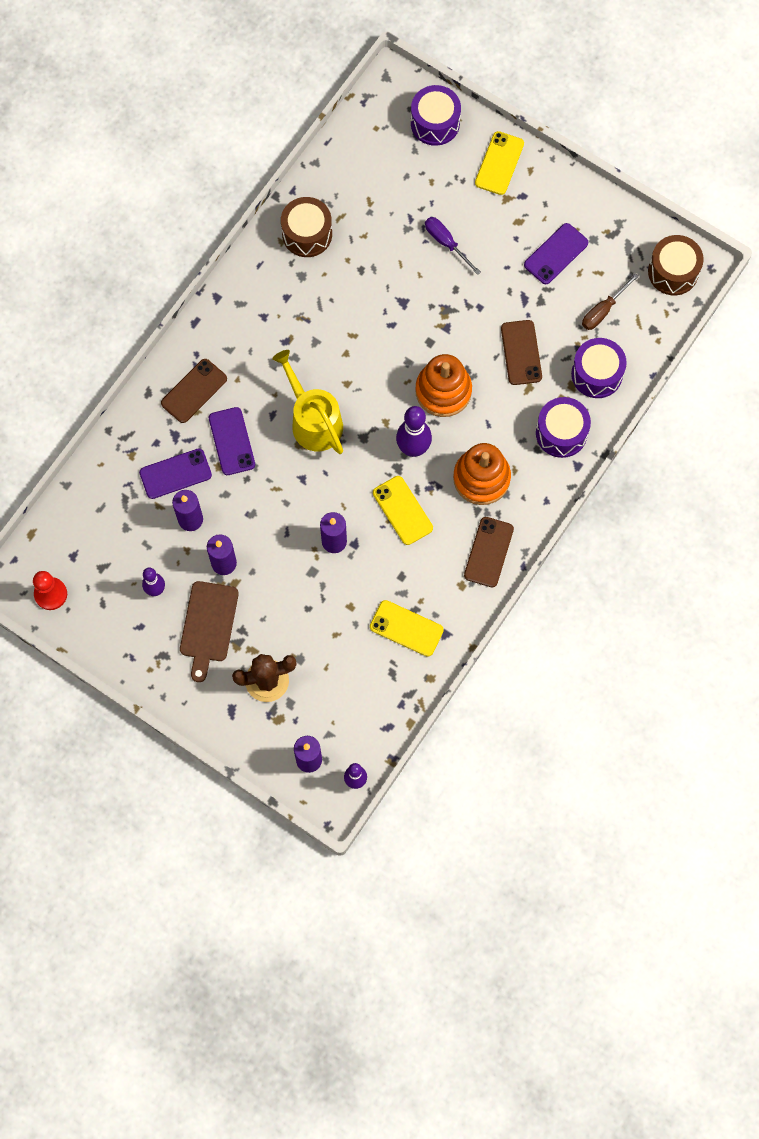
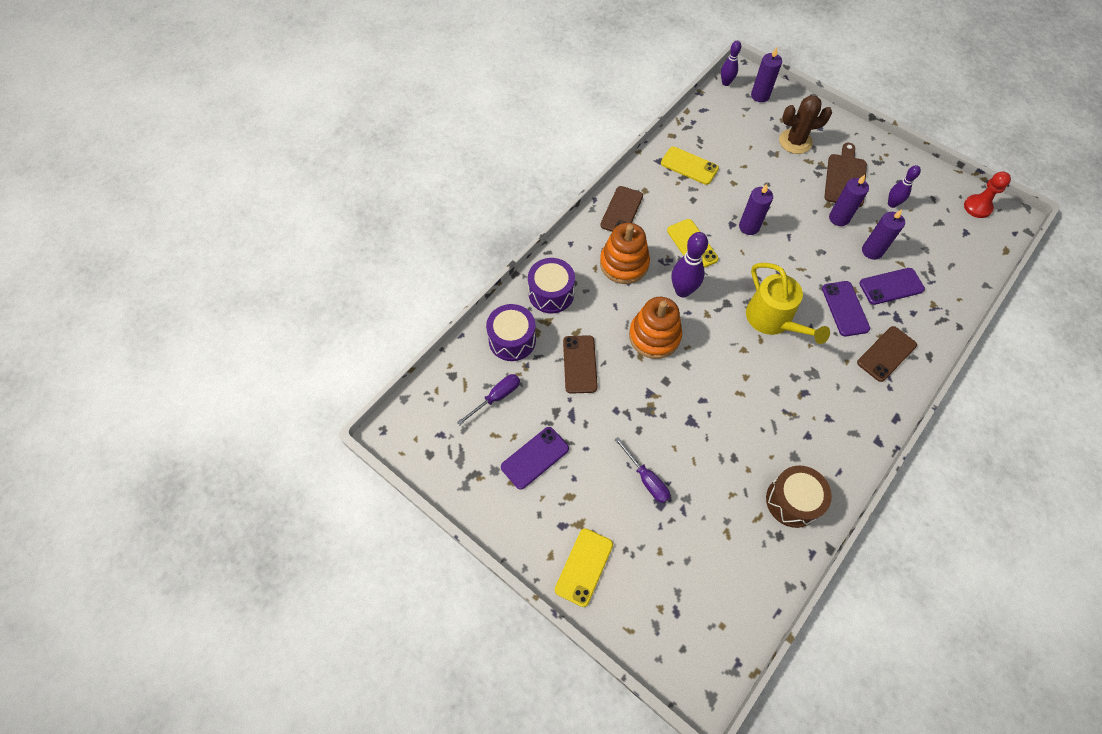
camera: 175 degrees left, 10 degrees down
(435, 123) = (654, 626): purple drum -> none
(603, 310) = (496, 397): brown screwdriver -> purple screwdriver
(673, 272) = (421, 429): brown drum -> none

